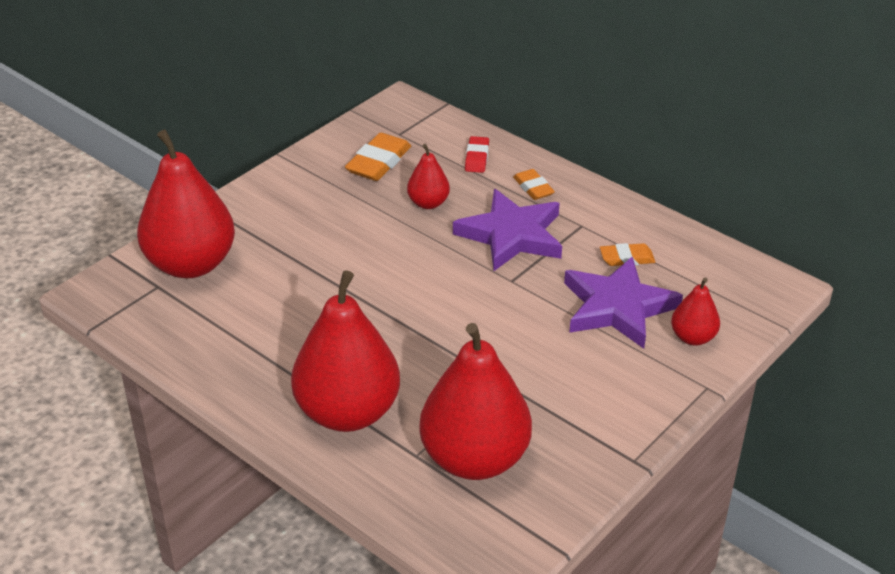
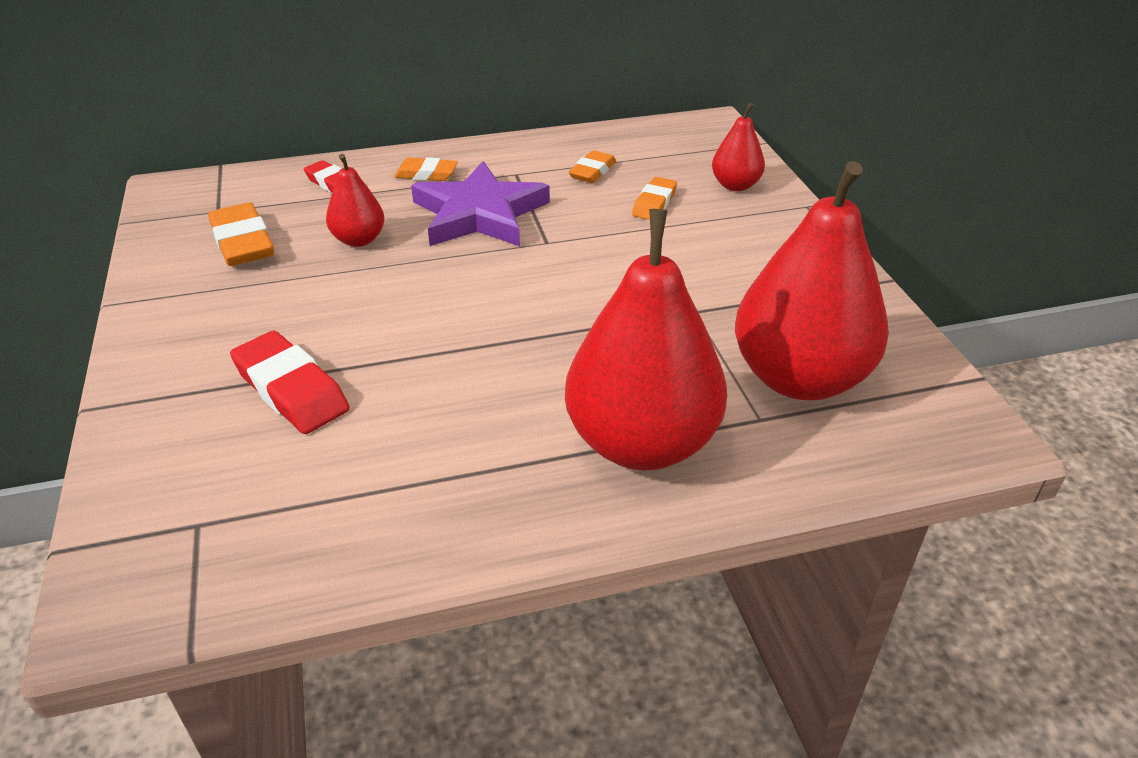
camera: 55 degrees left, 0 degrees up
(191, 264) = (199, 469): red pear -> none
(272, 258) = (291, 389): none -> red eraser
(617, 307) = (654, 203): purple star -> orange eraser

